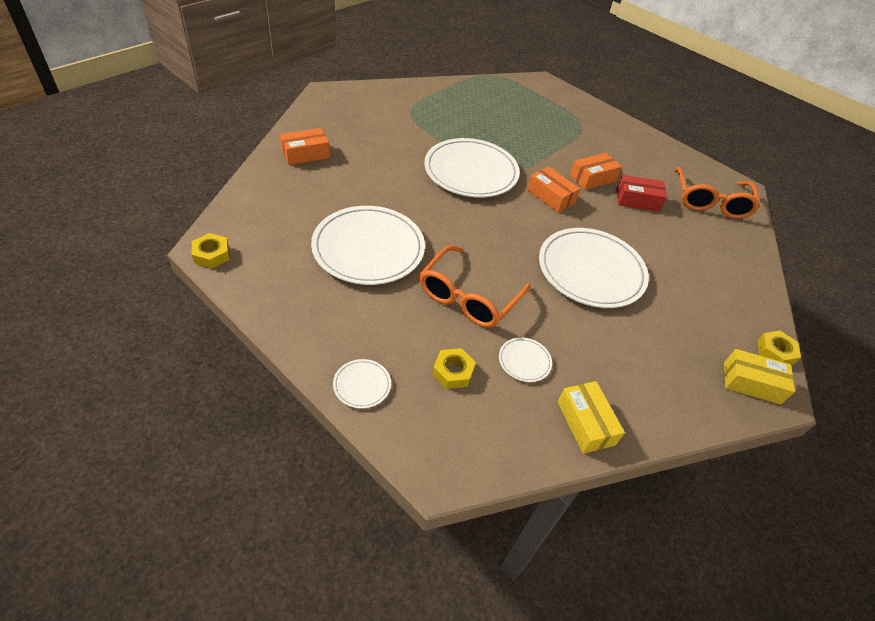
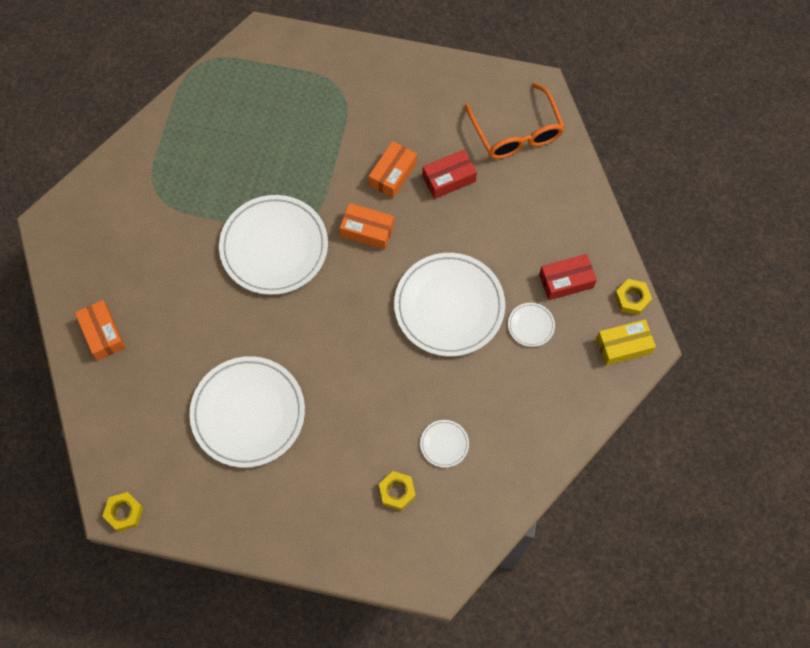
camera: 25 degrees left, 20 degrees up
(305, 154) = (102, 334): orange box -> orange box turned 60 degrees counterclockwise
(362, 385) = (338, 550): white plate -> white plate (531, 325)
(468, 297) = (365, 408): orange glasses -> none
(585, 423) = (517, 470): yellow box -> none
(712, 307) = (566, 281): none -> red box

